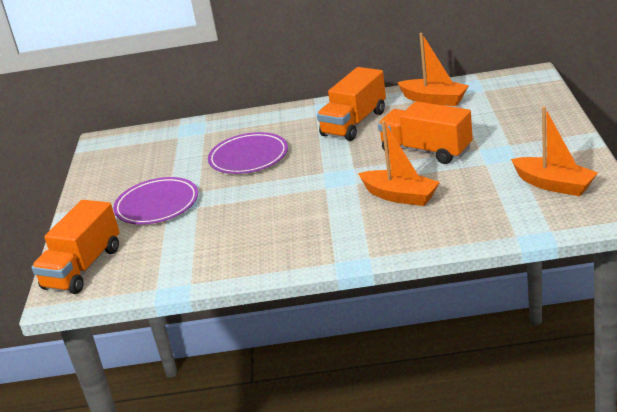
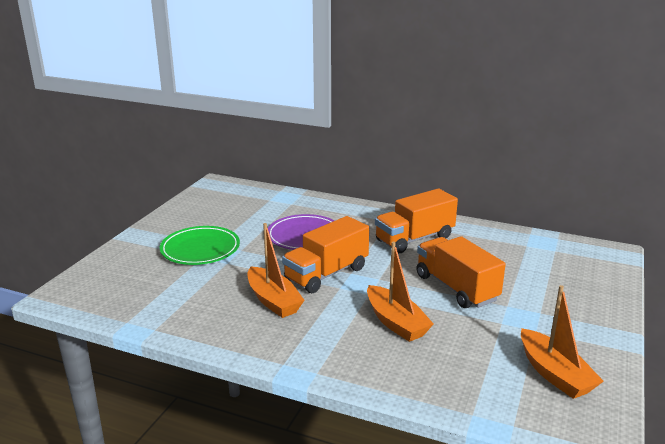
camera: 20 degrees right, 5 degrees down
(83, 268) = (97, 280): orange truck -> orange truck (326, 274)
(157, 205) = (200, 249): purple plate -> green plate
(434, 100) = (502, 243): orange boat -> orange boat (273, 301)

